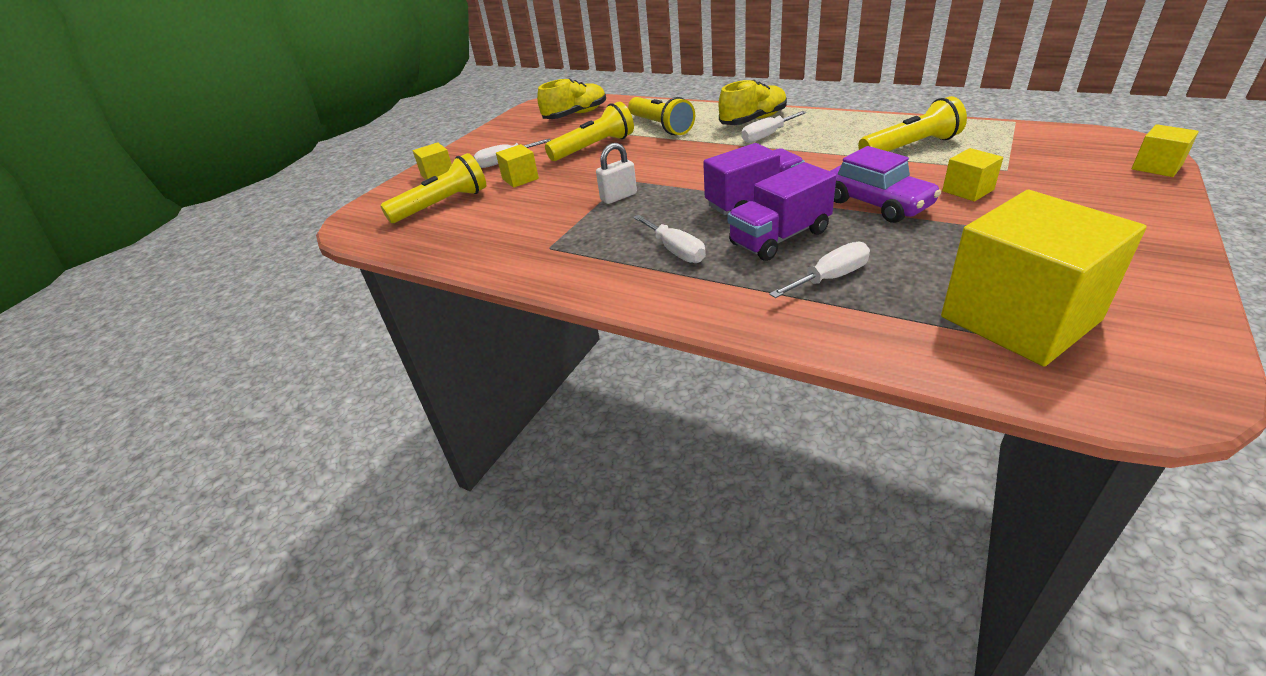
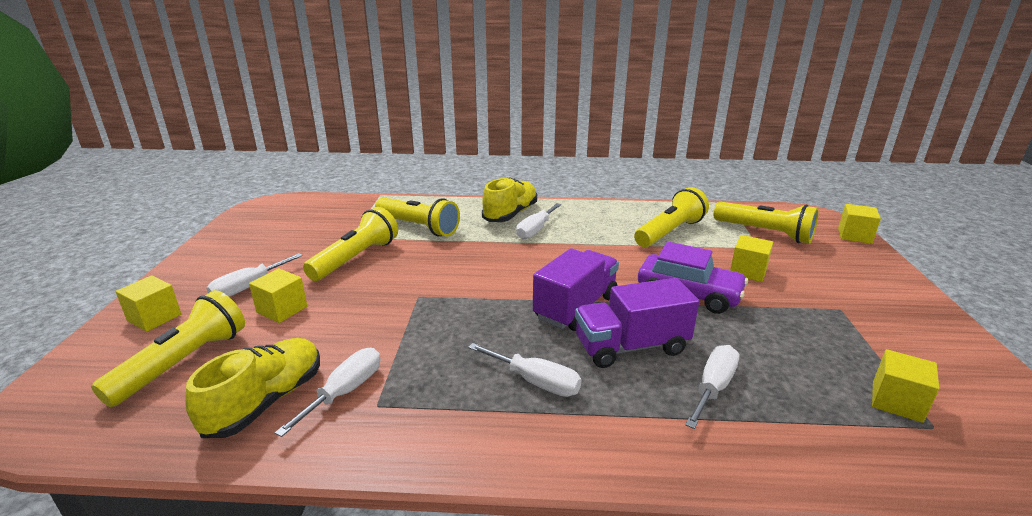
camera: 30 degrees left, 10 degrees down
(532, 236) = (345, 392): none -> white screwdriver
(575, 115) = (309, 219): yellow shoe -> yellow shoe (266, 401)
(618, 197) = (424, 319): white padlock -> none
(779, 238) = (631, 347): purple truck -> purple truck turned 45 degrees clockwise
(1019, 318) = (897, 401): yellow cube -> yellow cube, size x0.44
(1030, 155) = (765, 233): none -> yellow flashlight

